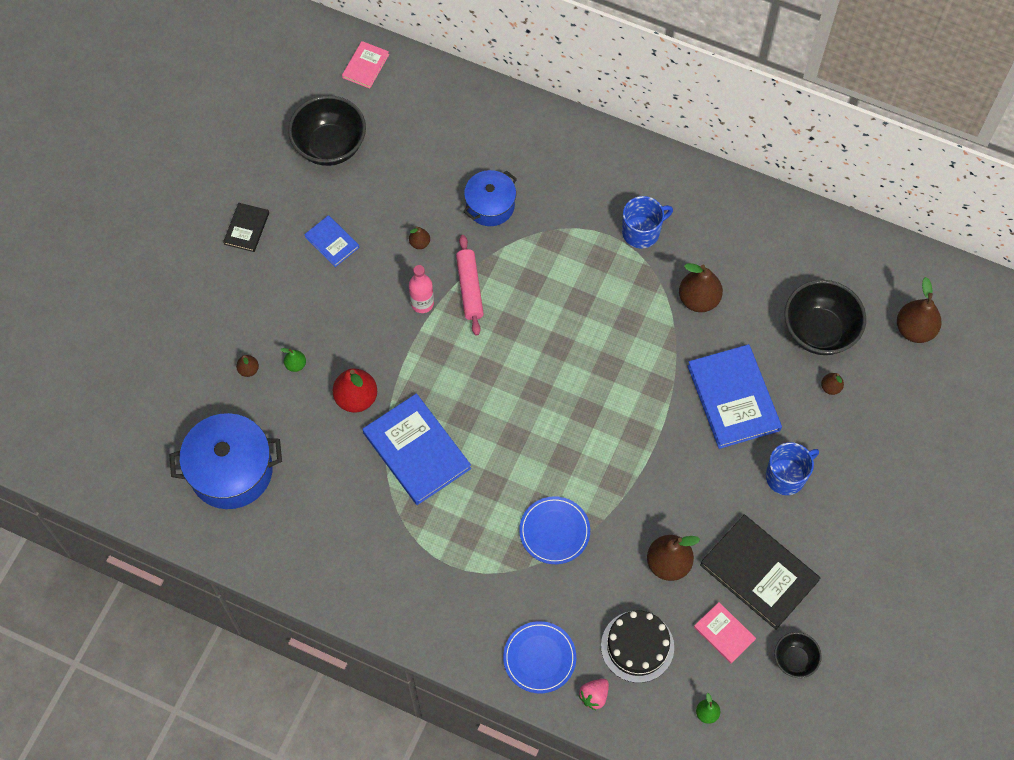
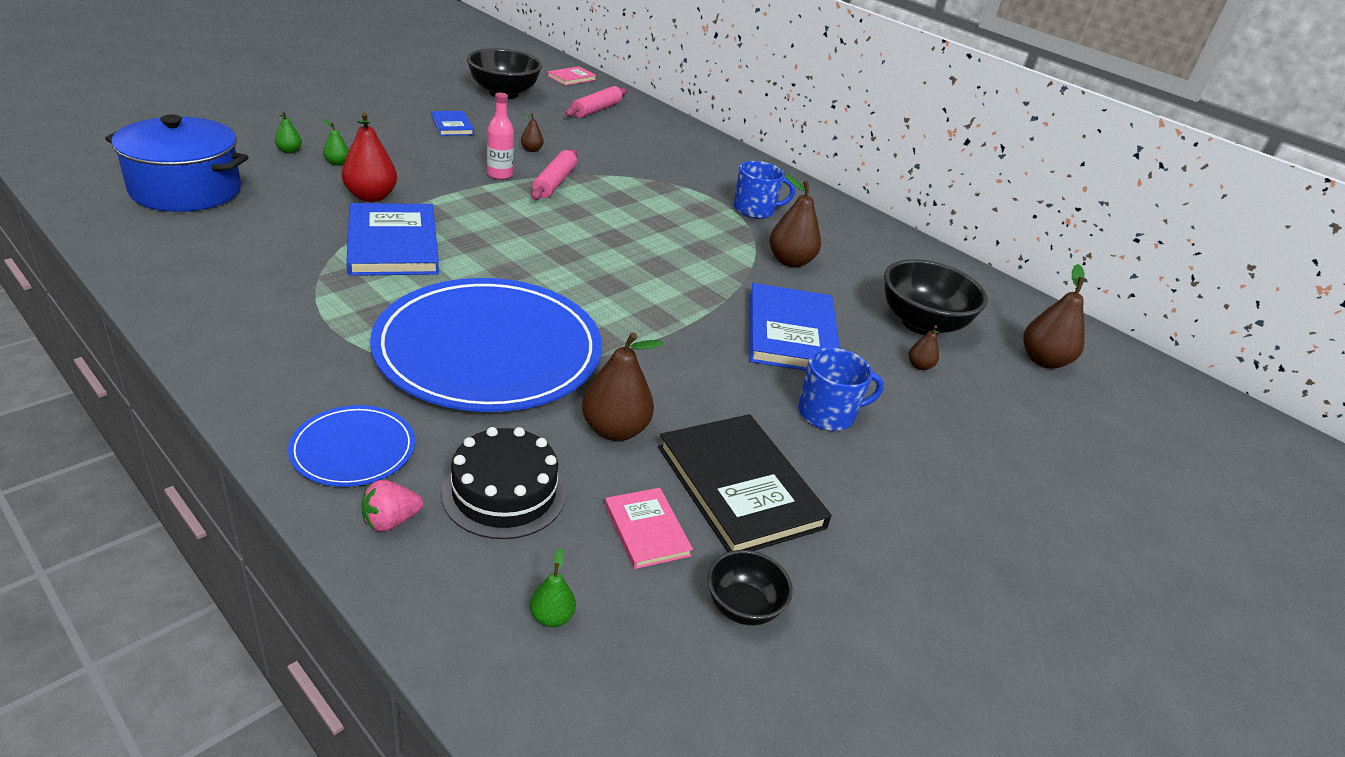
camera: 15 degrees right, 30 degrees down
(246, 228) = (386, 99): black book -> none
(248, 370) = (289, 151): brown pear -> green pear
(426, 124) = (596, 110): none -> pink rolling pin
(490, 206) = (616, 155): blue pot -> none
(554, 531) = (489, 350): blue plate -> blue plate, size x2.23

